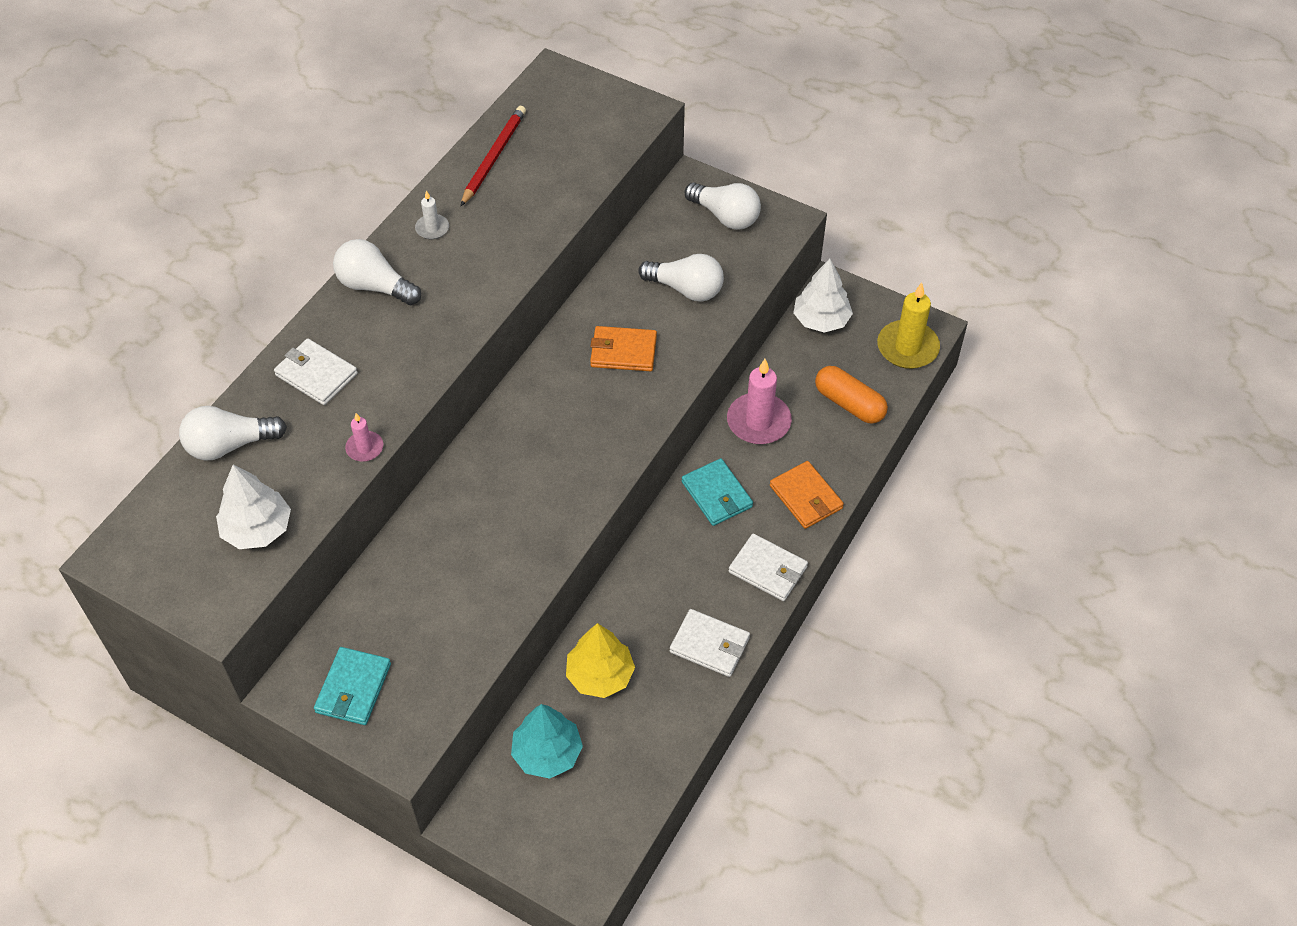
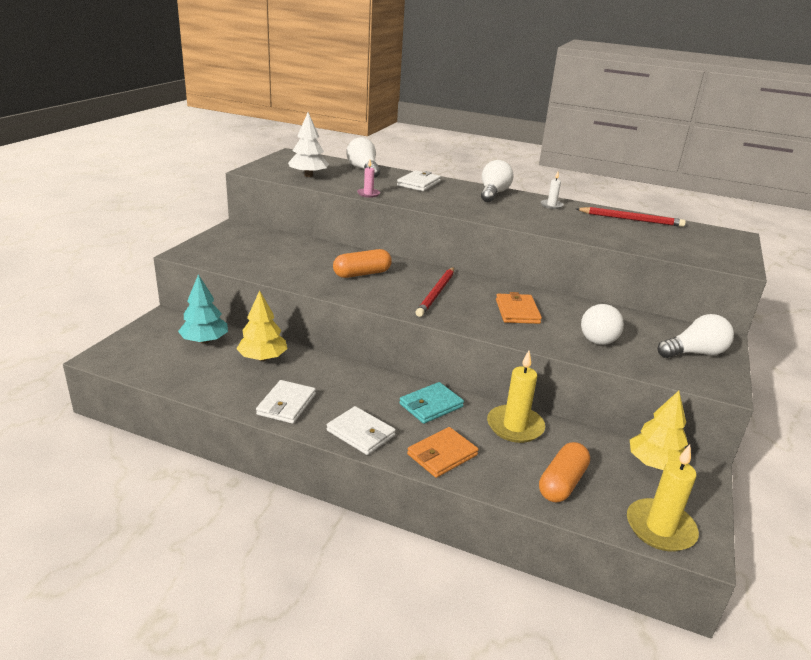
camera: 80 degrees right, 25 degrees down
(353, 688) = (231, 240): turquoise wallet -> none
(500, 509) = (362, 274): none -> orange capsule
(568, 428) = (436, 293): none -> red pencil
(725, 216) = (694, 353): white light bulb -> white light bulb turned 135 degrees counterclockwise
(758, 421) = (515, 426): pink candle -> yellow candle
(768, 570) = (361, 433): white wallet -> white wallet turned 75 degrees counterclockwise
(821, 320) = (654, 464): white tree -> yellow tree

